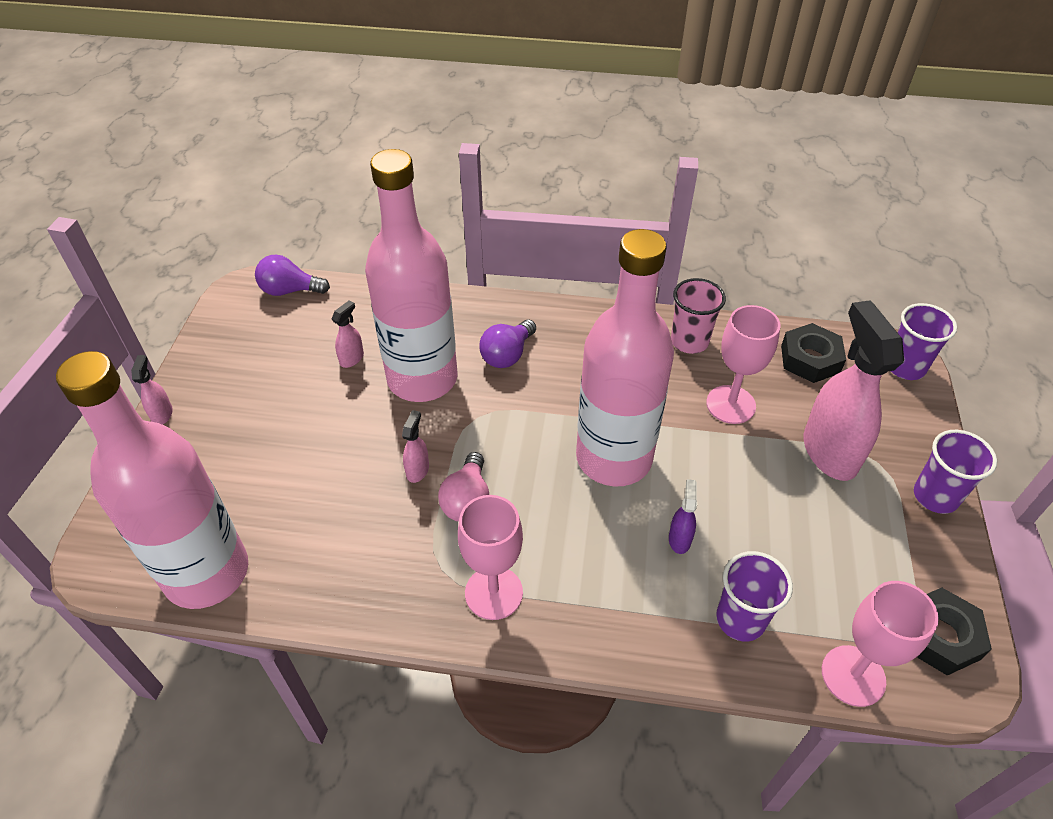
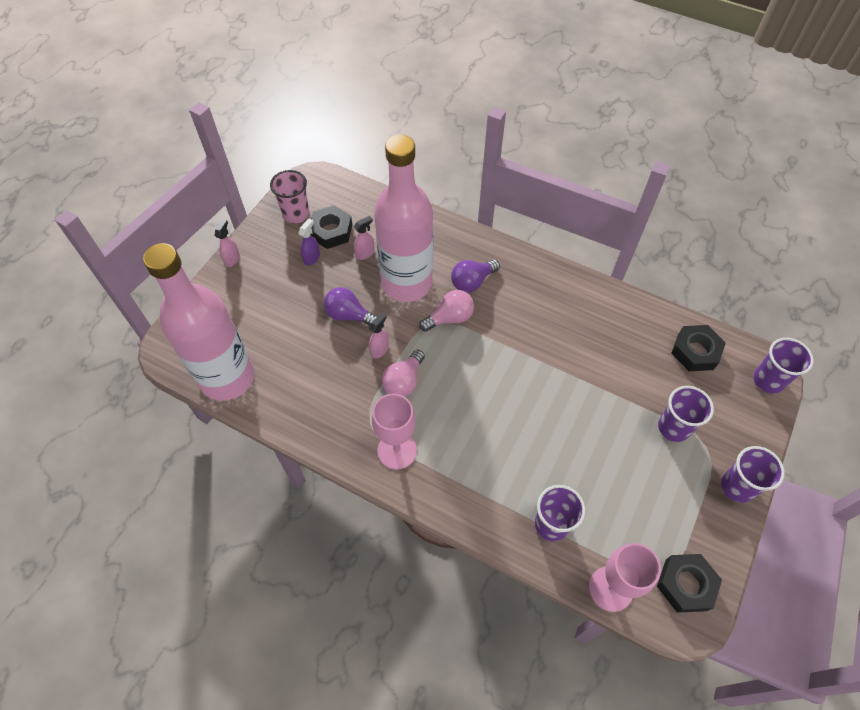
camera: 20 degrees right, 10 degrees up
(290, 290) = (341, 188): purple light bulb -> purple light bulb (349, 315)
(294, 344) = (331, 231): none -> black nut
(496, 405) = (450, 318): none -> pink light bulb
(614, 458) = (515, 383): pink bottle -> none
(679, 539) = (535, 455): purple spray bottle -> purple spray bottle (312, 258)
(689, 341) = (609, 310): pink cup -> pink cup (296, 214)
(730, 404) = (617, 369): pink goblet -> none
(829, 451) = (673, 427): pink spray bottle -> purple cup

